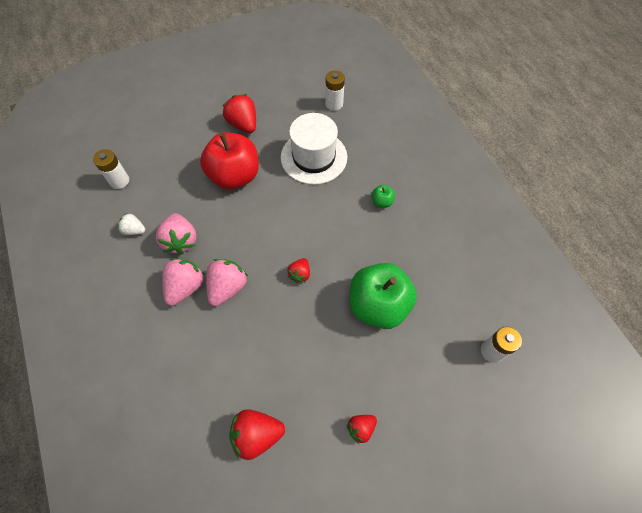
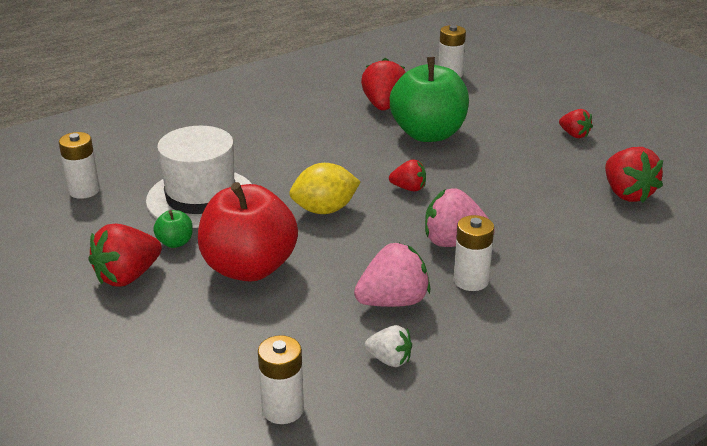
camera: 100 degrees left, 30 degrees down
(134, 230) = (389, 360): white strawberry -> white strawberry turned 75 degrees counterclockwise
(185, 287) = (471, 280): pink strawberry -> white battery
(285, 220) = (324, 210): none -> yellow lemon
(381, 202) = (276, 140): green apple -> green apple (175, 242)
(431, 282) = (384, 105): none -> red strawberry

